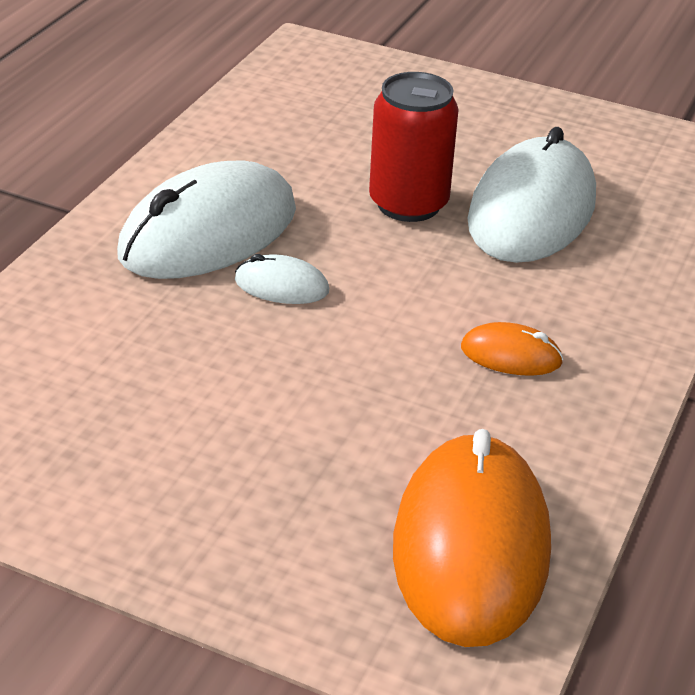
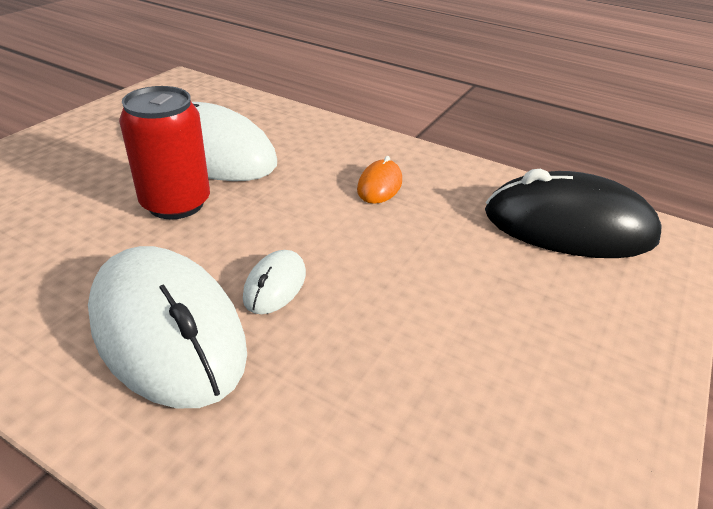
camera: 85 degrees left, 0 degrees up
(470, 546) = (568, 226): orange mouse -> black mouse

